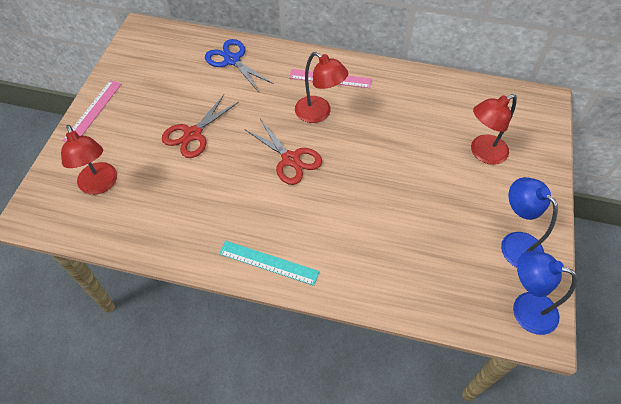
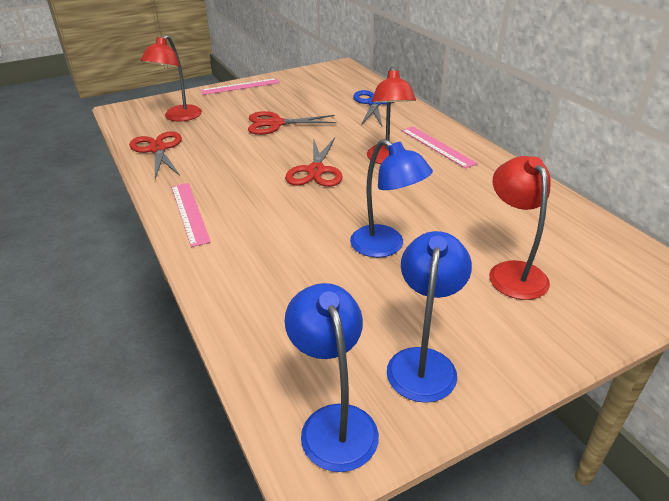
camera: 50 degrees right, 20 degrees down
(144, 230) = (158, 149): none -> red scissors
(269, 262) = (189, 213): turquoise ruler -> pink ruler
(411, 187) = (386, 246): none -> blue lamp
(482, 153) = (512, 272): red lamp -> red lamp turned 60 degrees clockwise

